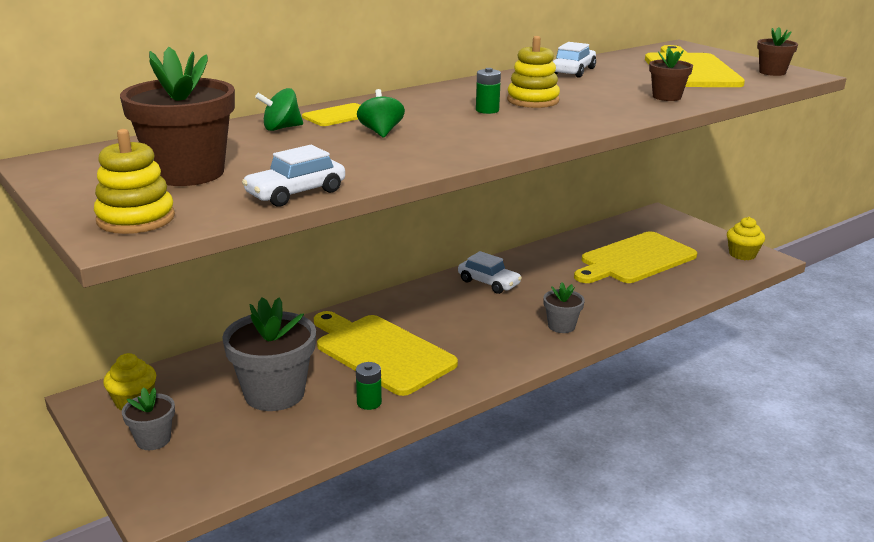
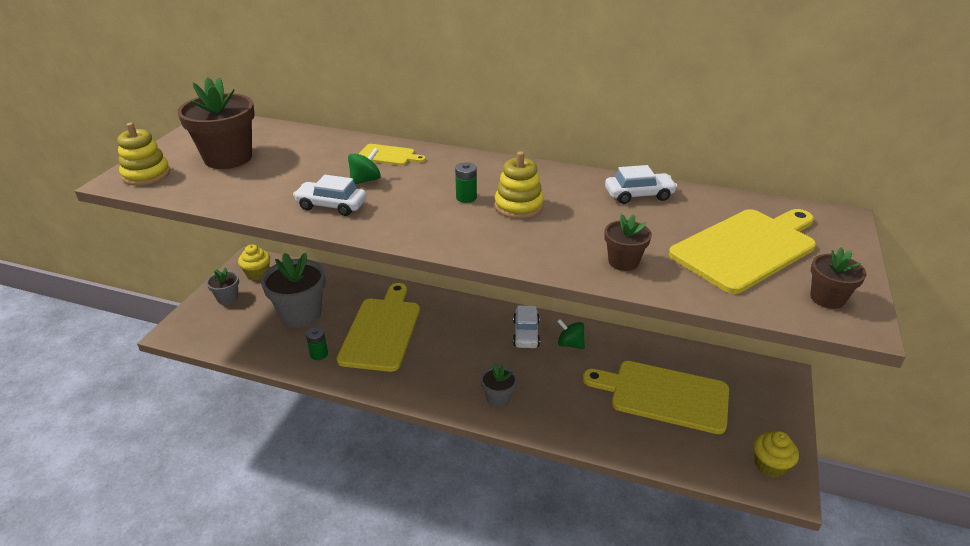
camera: 55 degrees right, 10 degrees up
(281, 128) = (337, 149): green spinning top -> green spinning top (570, 344)
(296, 193) = (219, 199): white car -> white car (331, 205)

